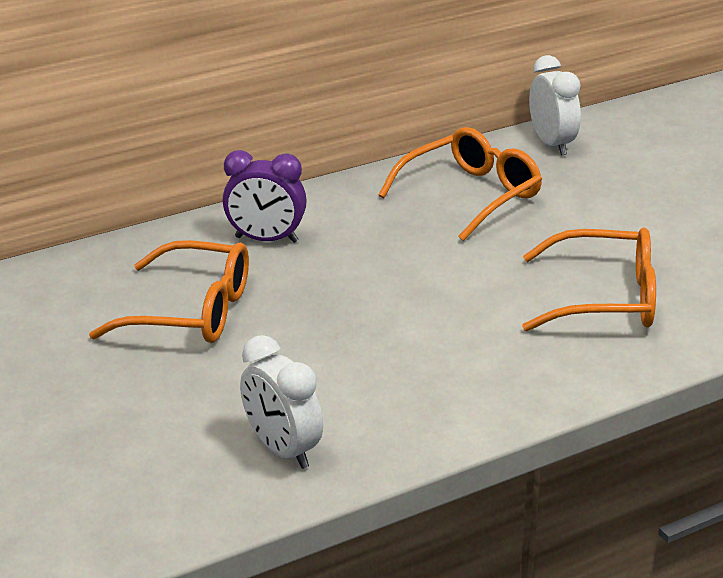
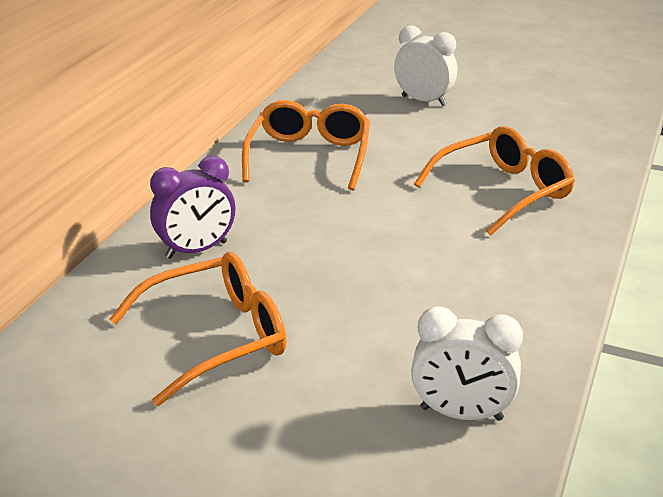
camera: 40 degrees left, 0 degrees up
(552, 144) = (314, 102): white clock -> white clock (423, 101)

